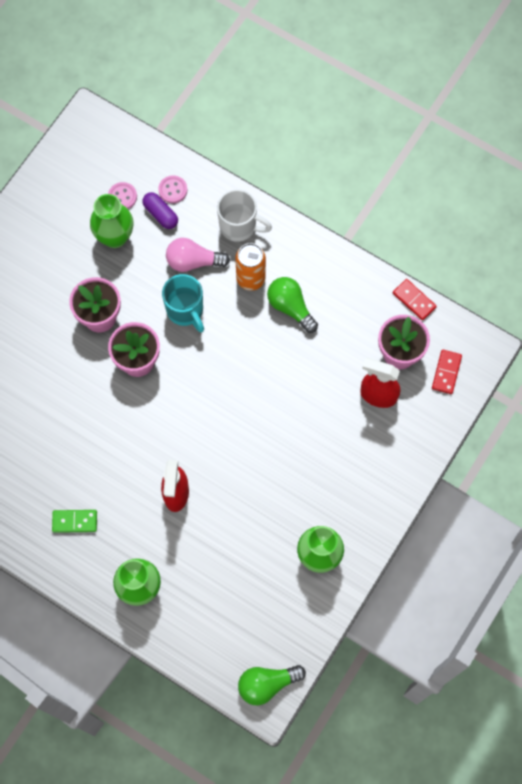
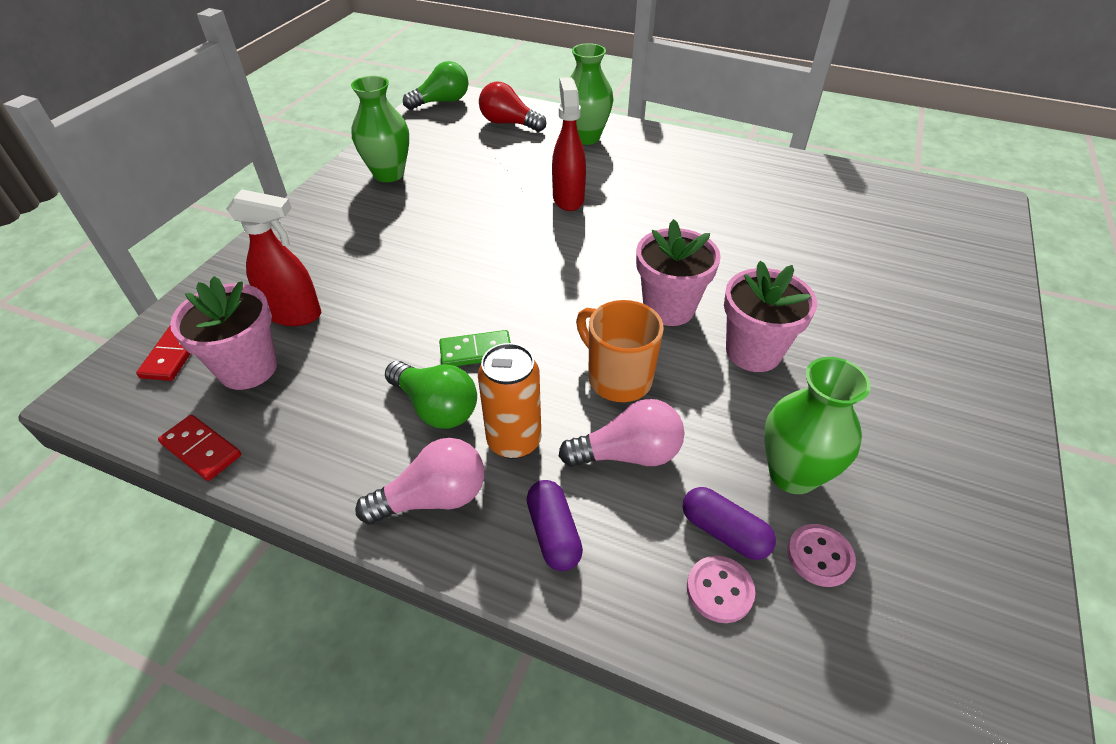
camera: 170 degrees right, 25 degrees down
(75, 521) = (678, 169): green domino -> green domino (476, 351)
(185, 311) = (617, 378): turquoise mug -> orange mug
(206, 627) = (509, 123): none -> red light bulb
(239, 226) = (554, 533): white mug -> purple capsule
(294, 253) = (433, 498): none -> pink light bulb

